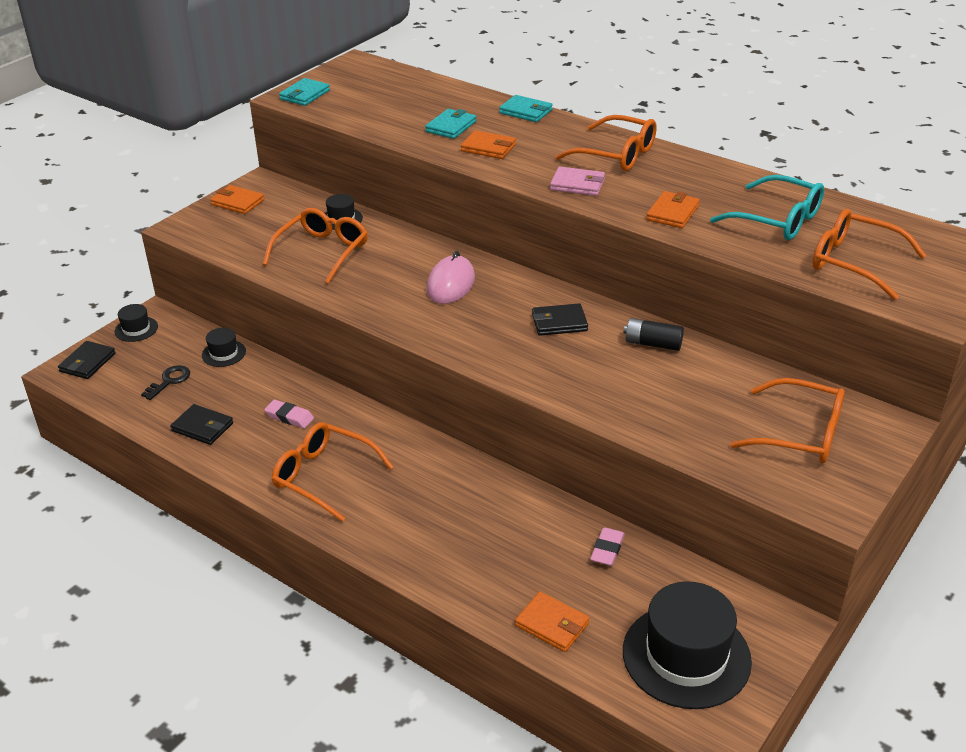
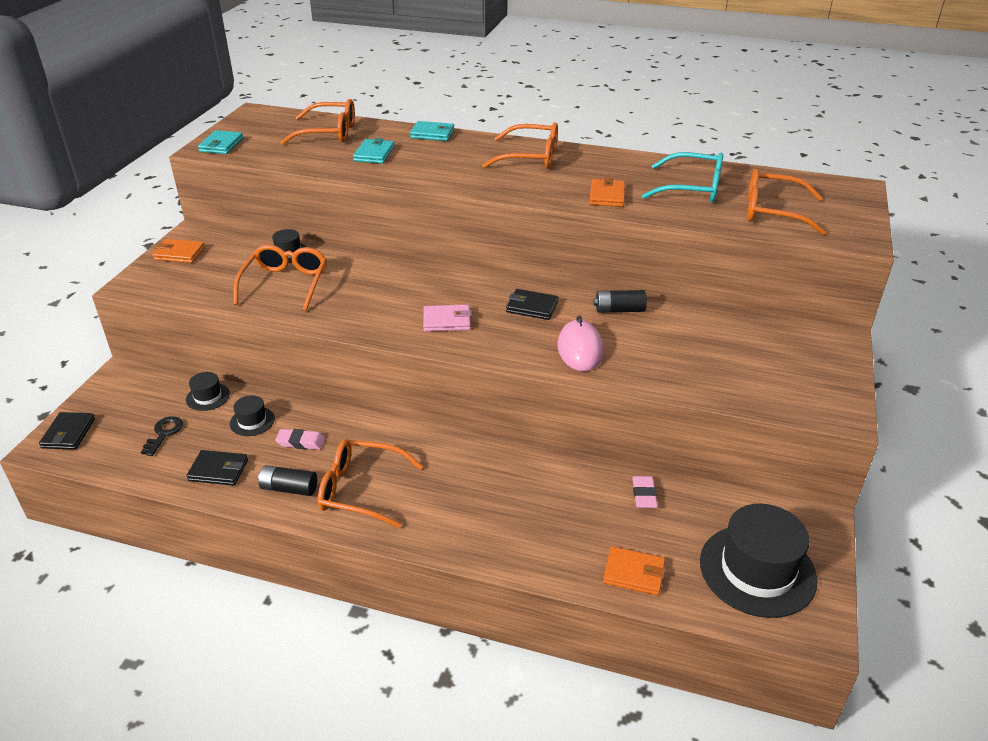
camera: 20 degrees left, 0 degrees up
(136, 329) = (107, 391): black hat -> black hat (252, 421)
(258, 459) = (289, 488): none -> black battery
(451, 284) = (419, 291): pink mouse -> pink mouse (580, 349)
(488, 148) = (418, 166): orange wallet -> none
(559, 322) = (532, 307): black wallet -> black wallet turned 45 degrees clockwise
(577, 184) = (514, 185): pink wallet -> pink wallet (447, 321)
(800, 433) = (777, 359): orange glasses -> orange glasses (328, 133)

